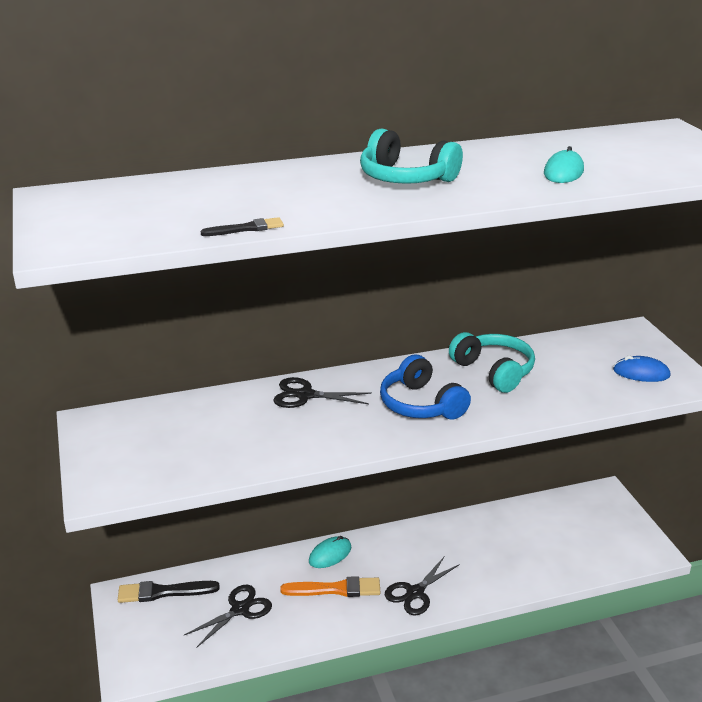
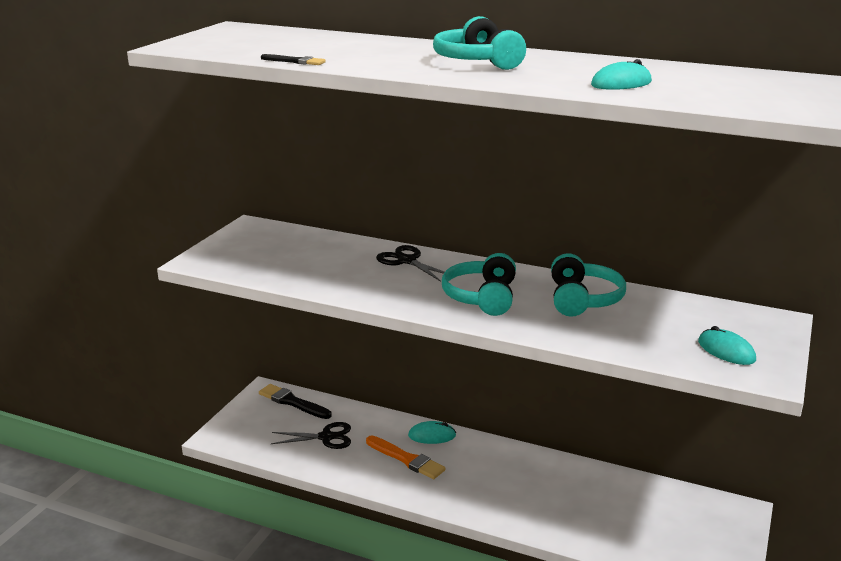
camera: 40 degrees right, 5 degrees down
(415, 593) = (463, 493): black scissors -> none
(421, 404) = (482, 297): blue headphones -> turquoise headphones
(641, 373) = (726, 351): blue mouse -> turquoise mouse

